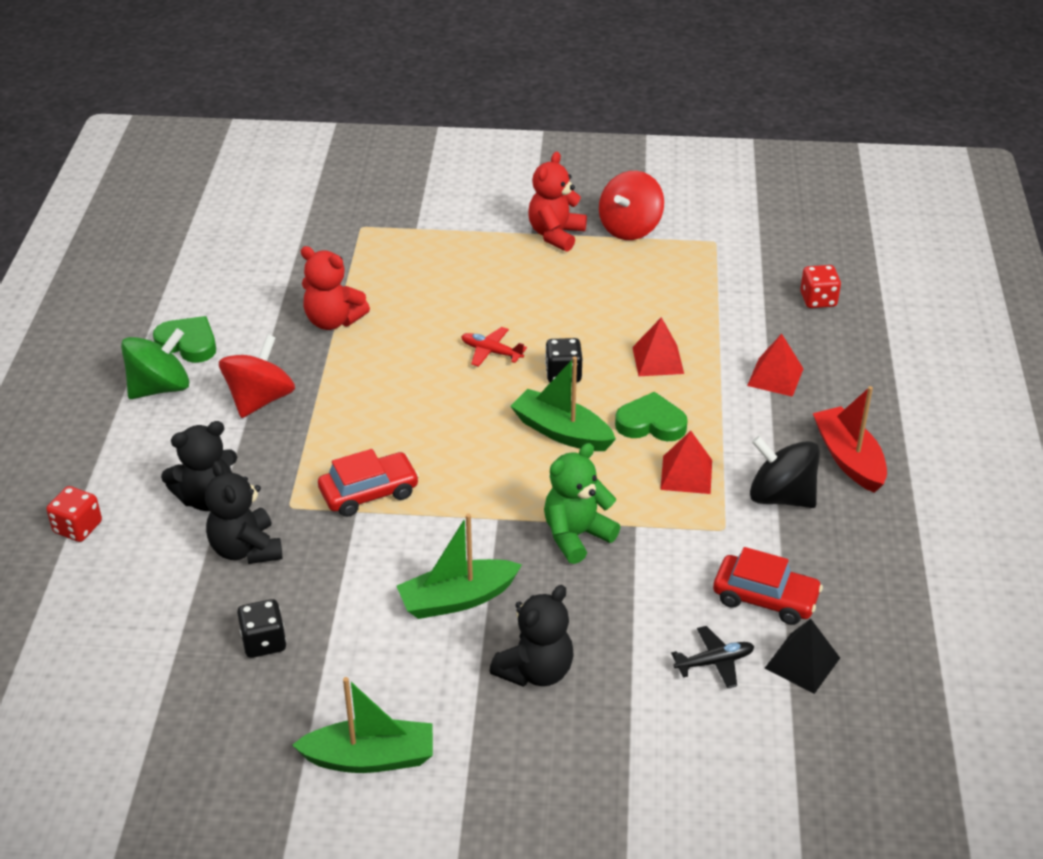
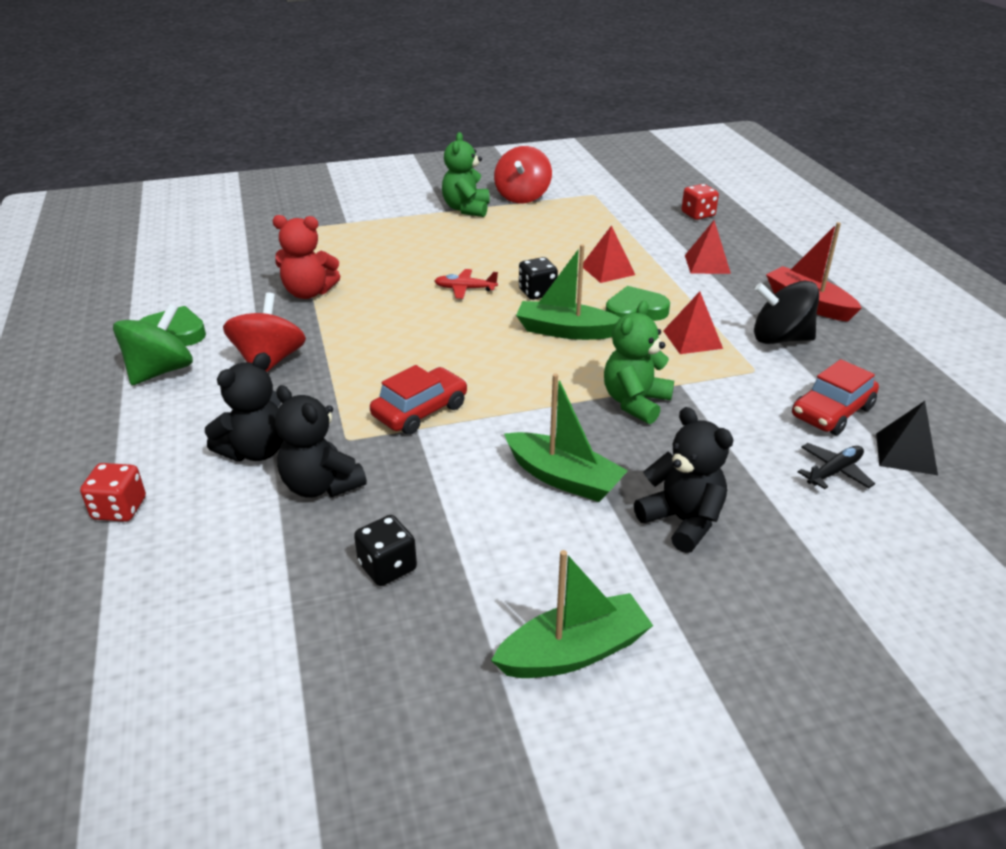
camera: 20 degrees left, 5 degrees down
(457, 599) = (563, 478): green boat -> green boat turned 105 degrees counterclockwise
(536, 671) = (682, 521): black teddy bear -> black teddy bear turned 60 degrees counterclockwise
(556, 235) = (466, 209): red teddy bear -> green teddy bear
(765, 598) = (832, 412): red car -> red car turned 135 degrees clockwise

